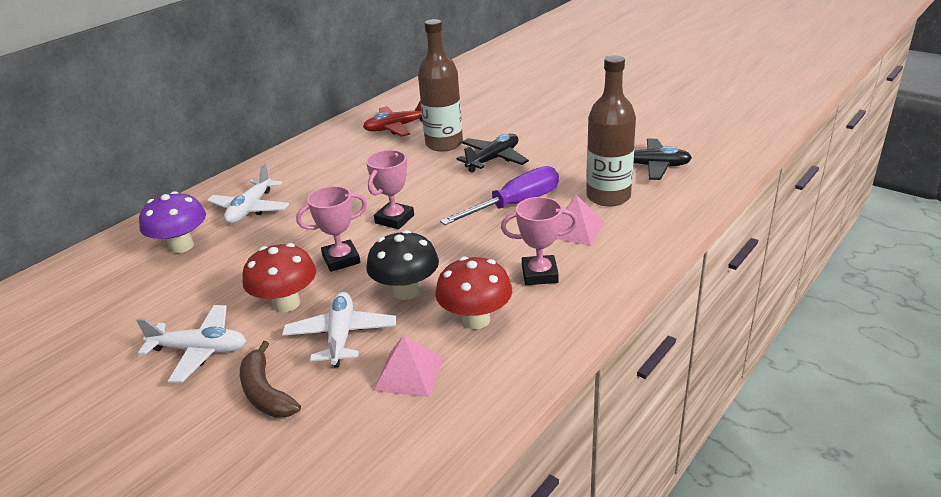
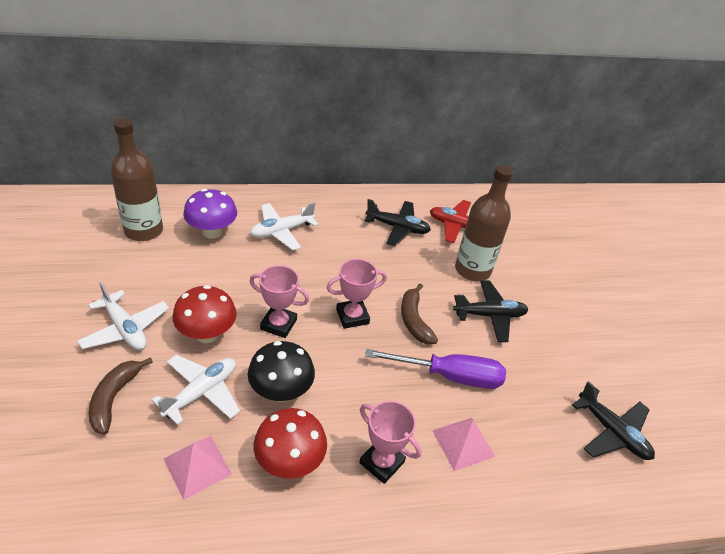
camera: 35 degrees right, 10 degrees up
(349, 153) = (397, 228): none -> black plane
(444, 193) = (414, 320): none -> brown banana
(608, 197) = (532, 433): brown bottle -> brown bottle (144, 230)

